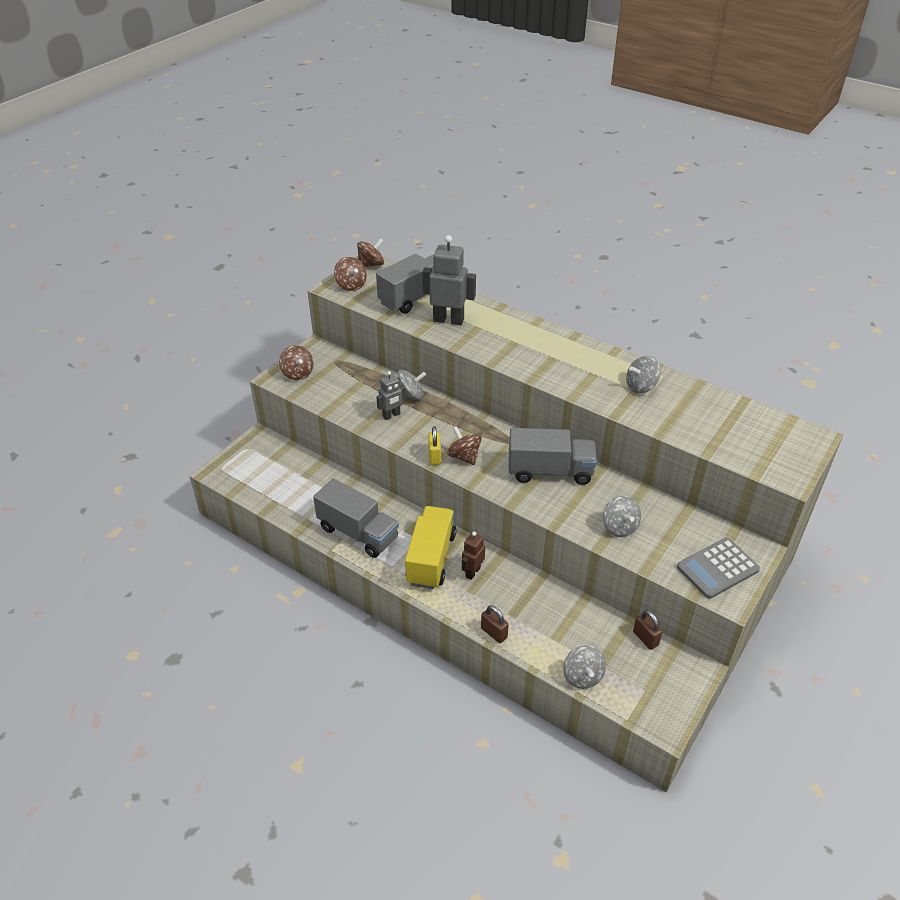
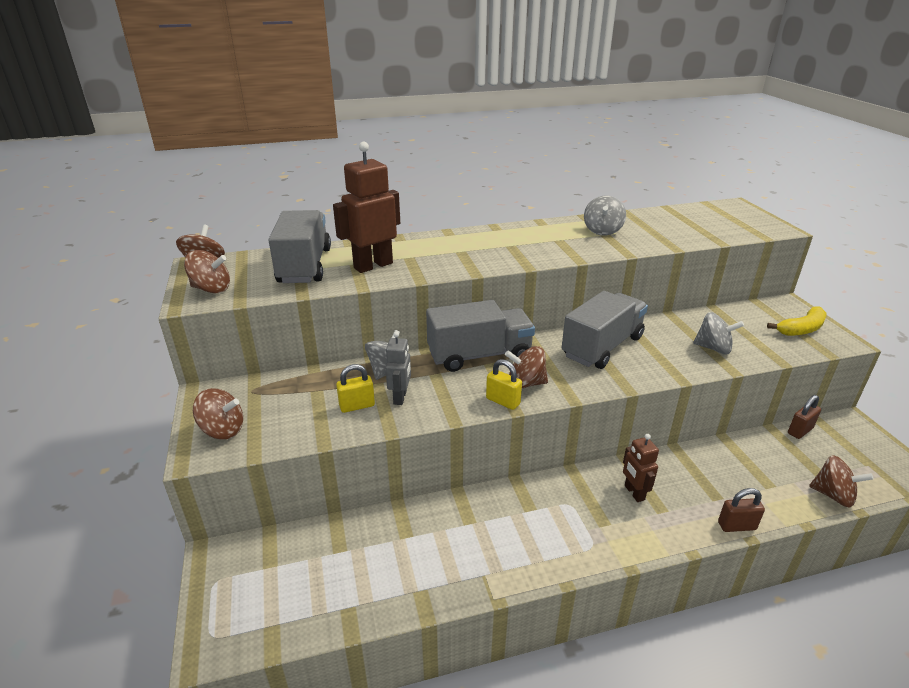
camera: 50 degrees left, 10 degrees down
(358, 533) = (489, 554): grey truck -> grey truck (479, 355)
(366, 404) = (357, 406): none -> yellow padlock
(431, 558) = (587, 514): yellow truck -> none
(448, 320) = (373, 265): grey robot -> brown robot
(582, 676) = (833, 495): grey spinning top -> brown spinning top
(645, 638) = (800, 431): brown padlock -> brown padlock turned 45 degrees counterclockwise
(717, 568) = (801, 329): grey calculator -> yellow banana

